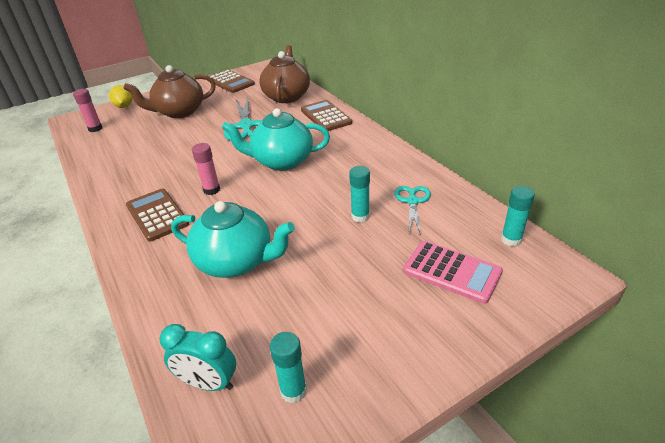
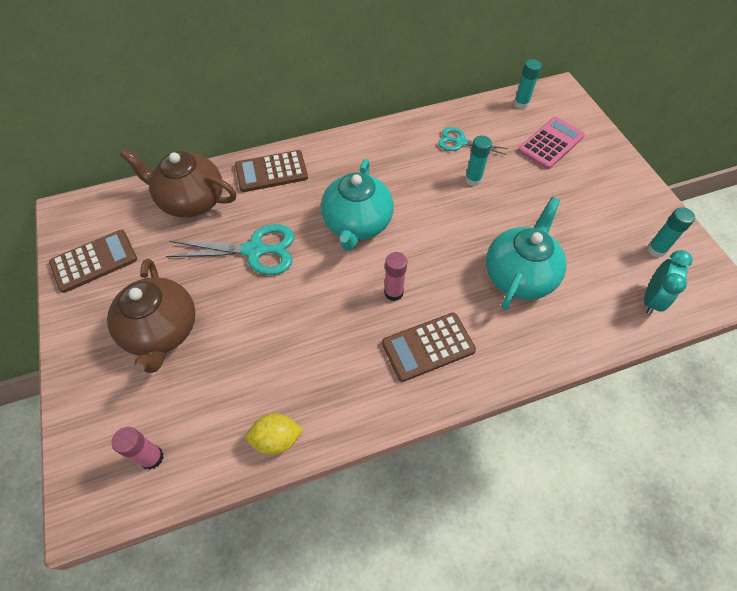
camera: 80 degrees left, 20 degrees up
(124, 106) = (86, 419): yellow lemon -> yellow lemon (277, 439)

